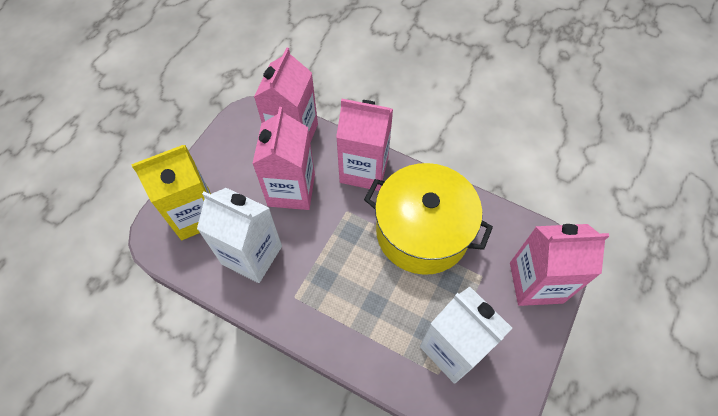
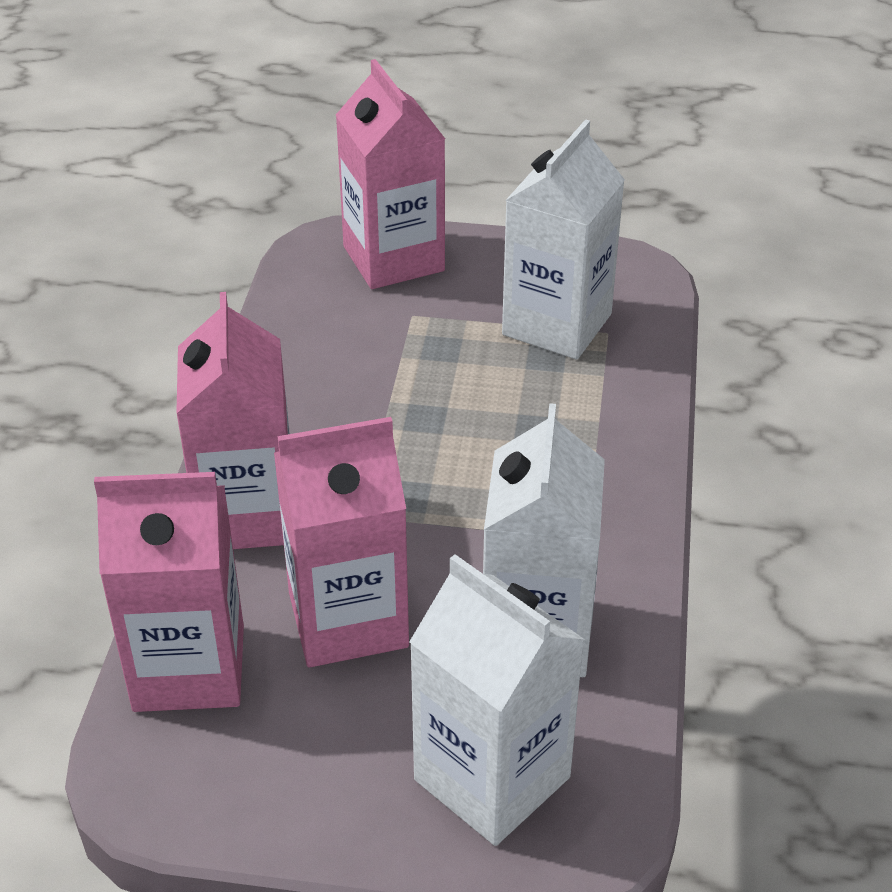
camera: 110 degrees left, 20 degrees down
(195, 214) = (492, 778): yellow carton -> white carton
(422, 232) = (360, 399): yellow pot -> none

